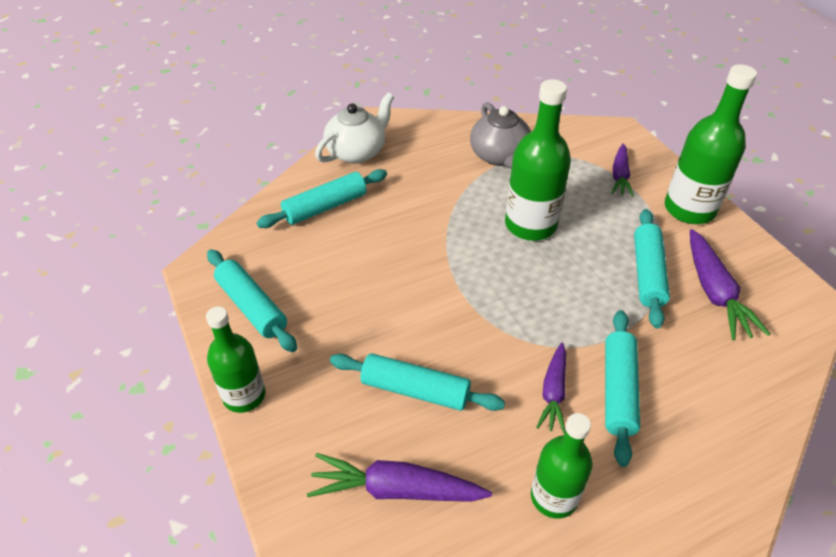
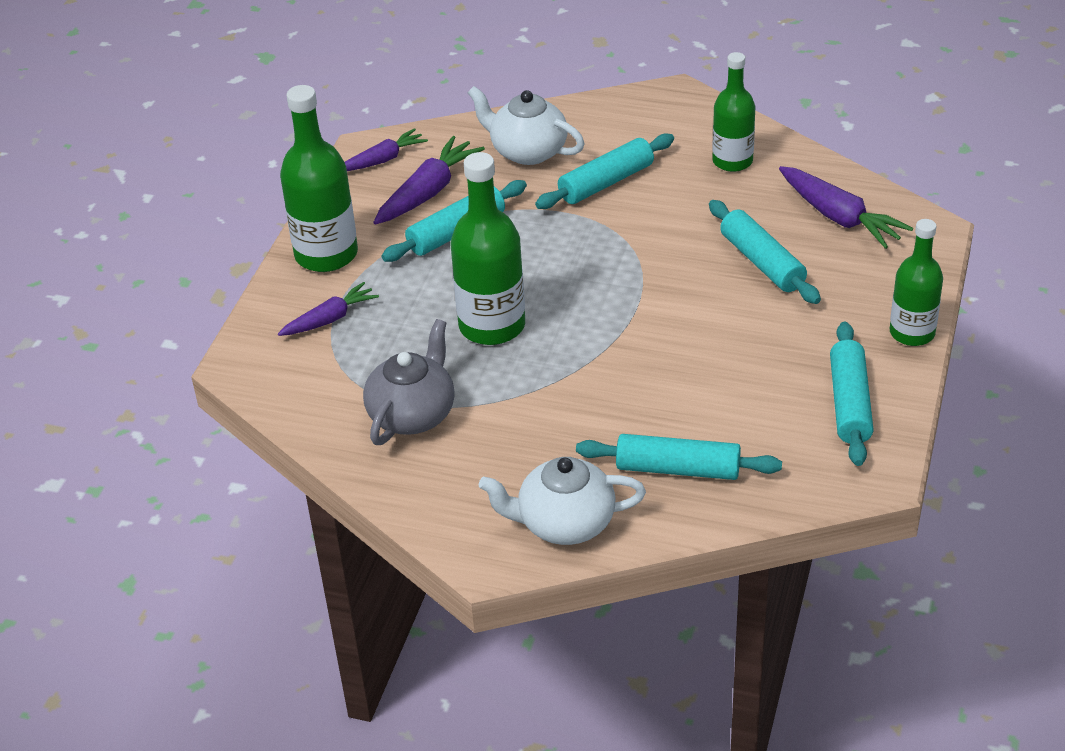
camera: 135 degrees left, 5 degrees down
(553, 392) = (655, 206): purple carrot -> purple carrot (383, 160)
(715, 381) = (527, 151): none -> white teapot

